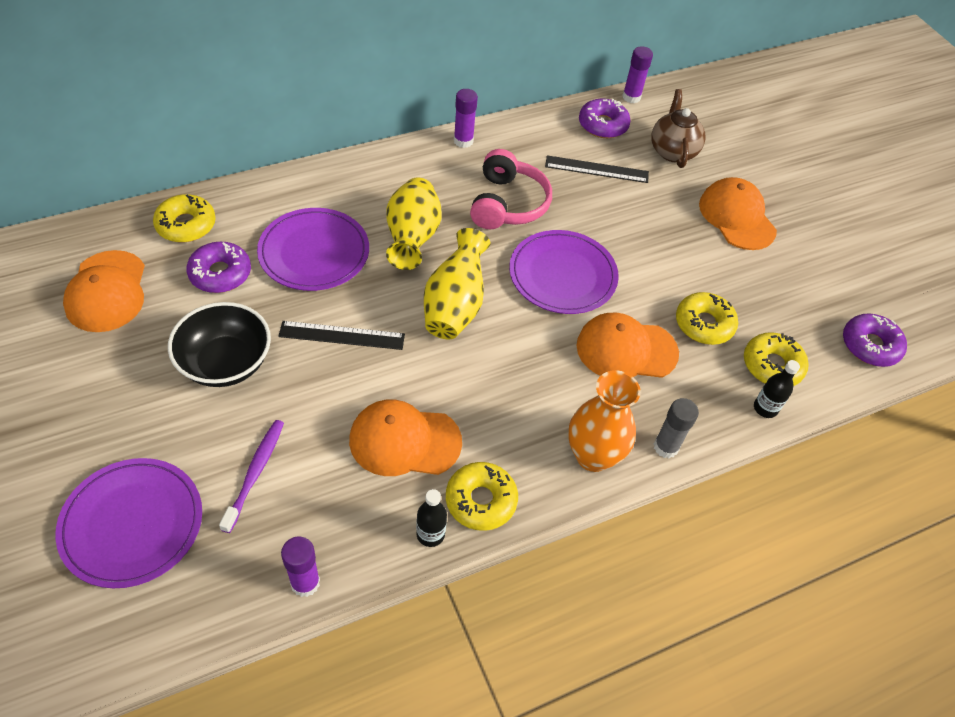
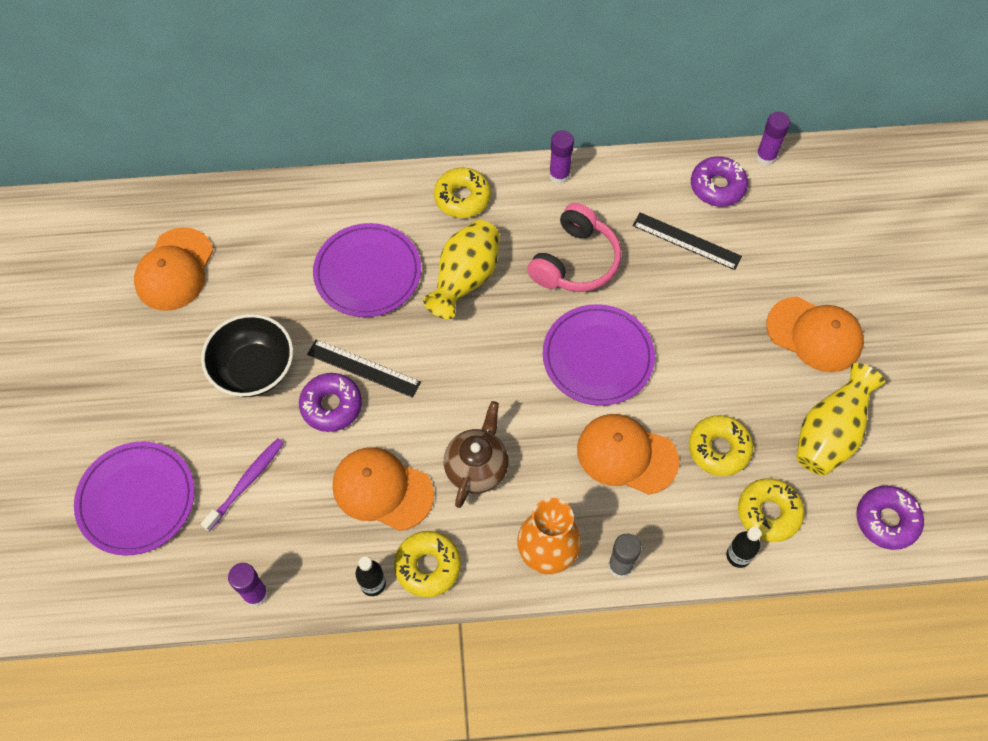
camera: 25 degrees right, 10 degrees up
(186, 225) = (261, 214): yellow donut -> yellow donut (462, 198)
(220, 273) = (276, 275): purple donut -> purple donut (331, 406)
(455, 306) = (479, 364): yellow vase -> yellow vase (829, 434)
(672, 151) = (781, 237): brown teapot -> brown teapot (477, 468)
(737, 217) = (814, 334): orange cap -> orange cap turned 120 degrees clockwise

